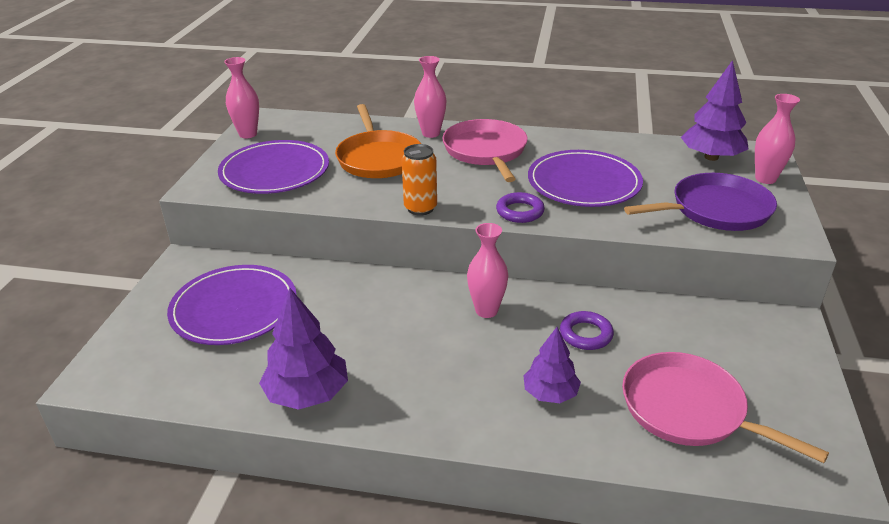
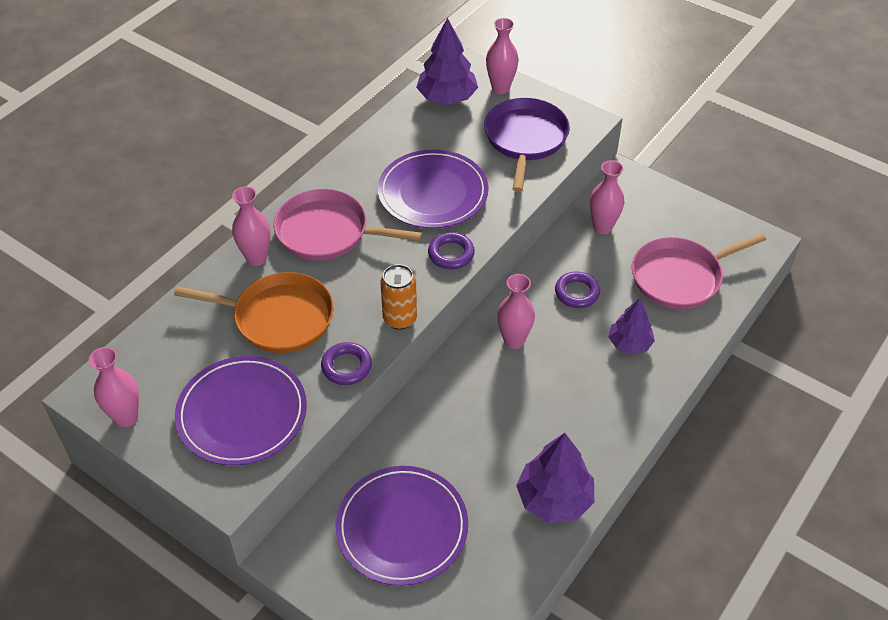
camera: 65 degrees left, 15 degrees up
(349, 199) = (346, 366): none -> purple ring
(696, 327) = (602, 227): none -> pink vase

